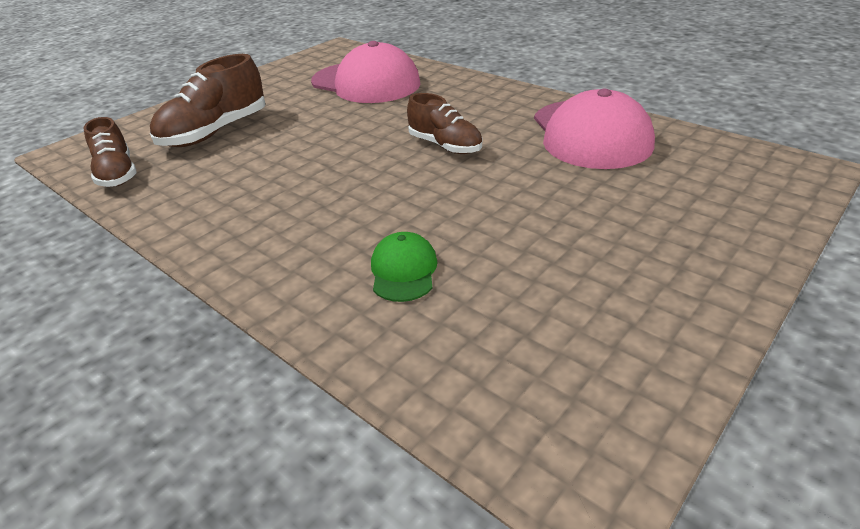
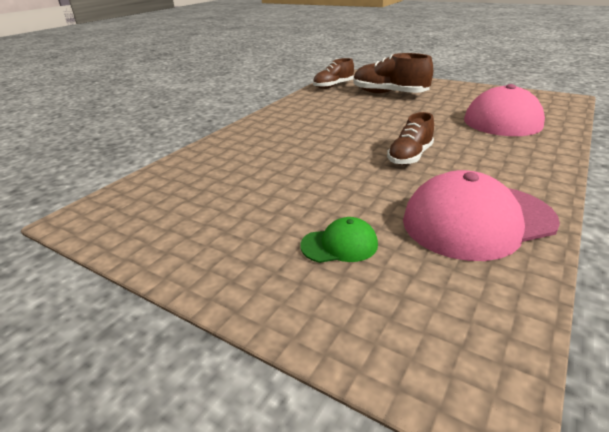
camera: 80 degrees right, 5 degrees down
(403, 270) = (249, 160): green cap -> green cap (339, 245)

